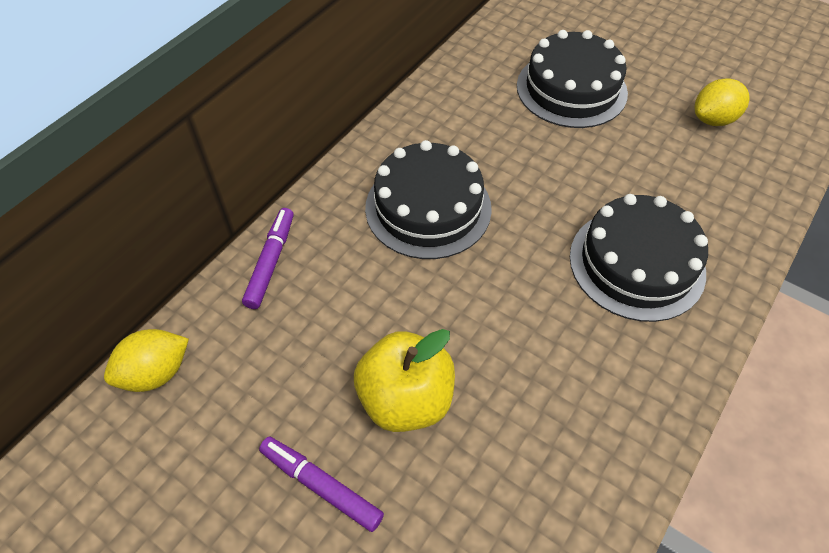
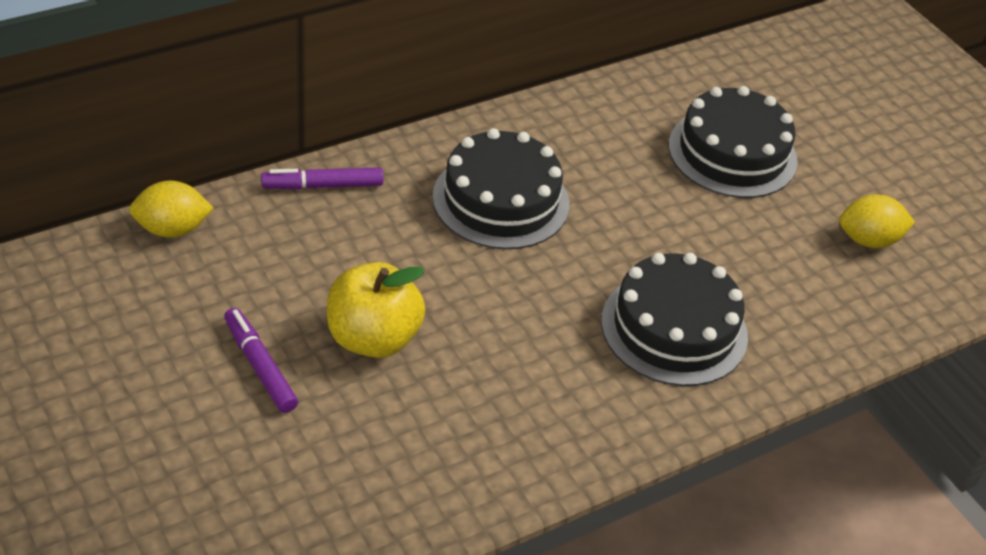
camera: 20 degrees right, 10 degrees down
(271, 262) = (322, 185): purple marker -> purple marker turned 135 degrees counterclockwise

